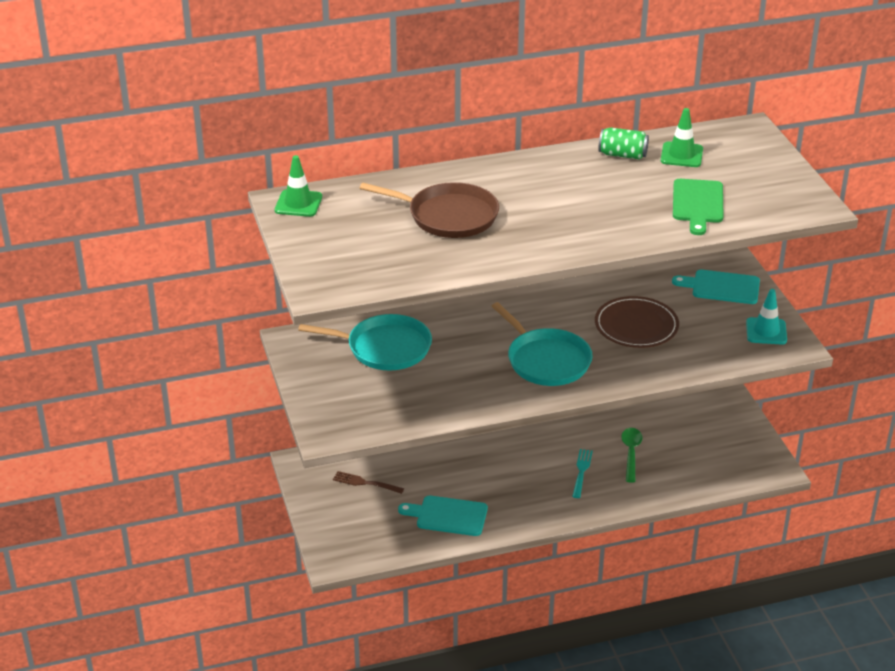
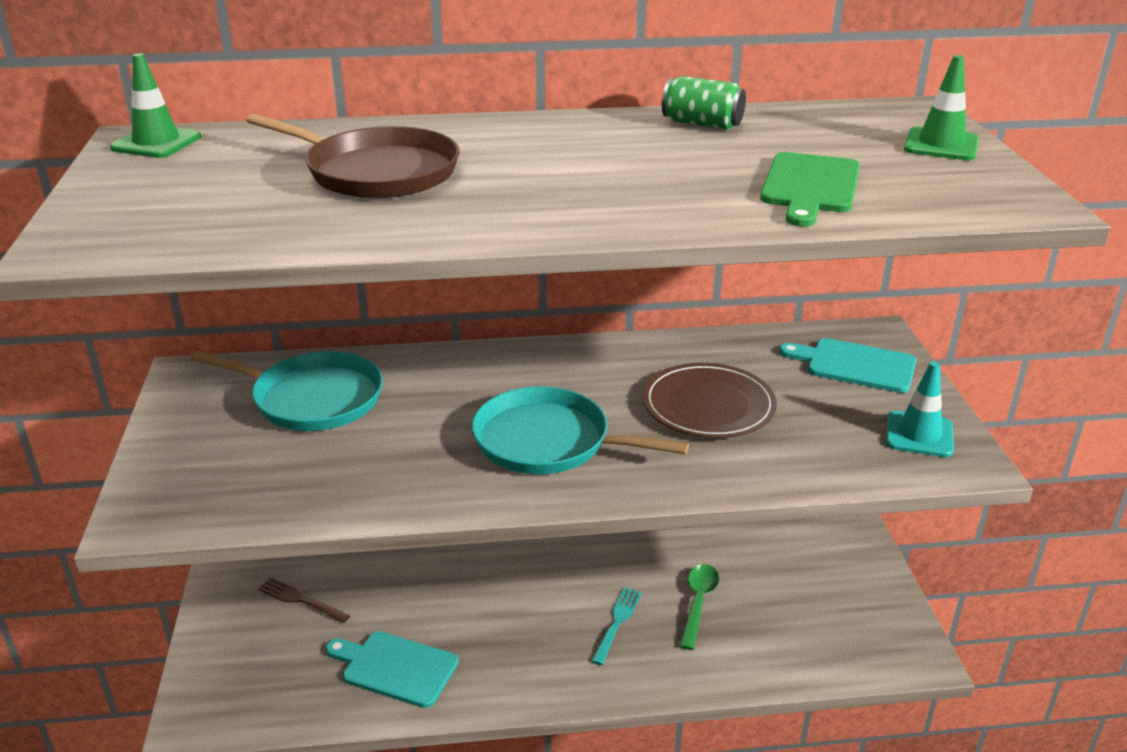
camera: 10 degrees right, 5 degrees down
(546, 360) = (548, 441): turquoise pan -> turquoise pan turned 135 degrees clockwise
(681, 155) = (798, 130): green traffic cone -> green traffic cone (941, 145)

